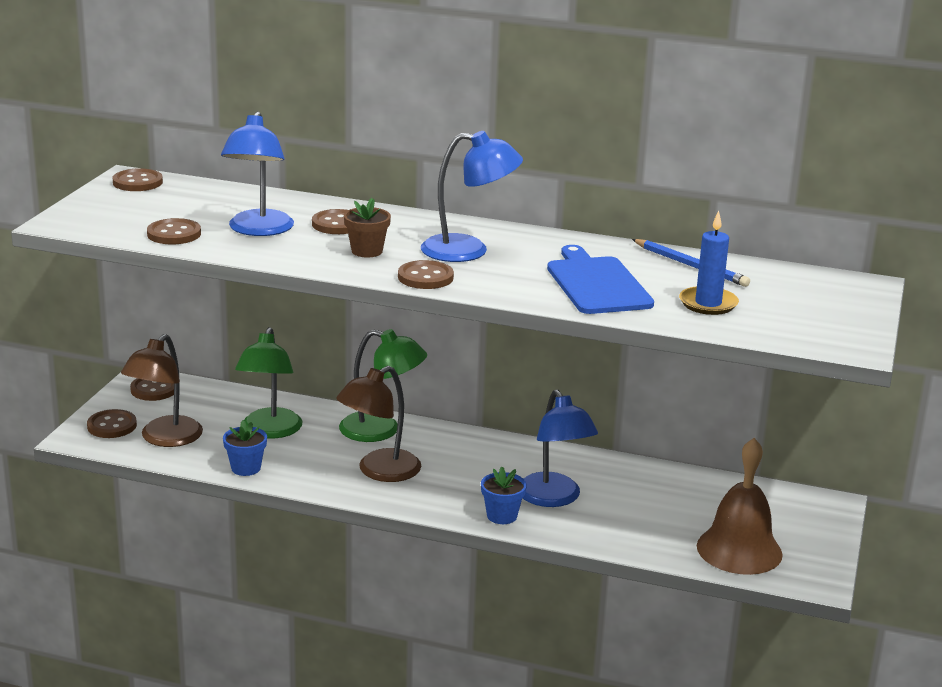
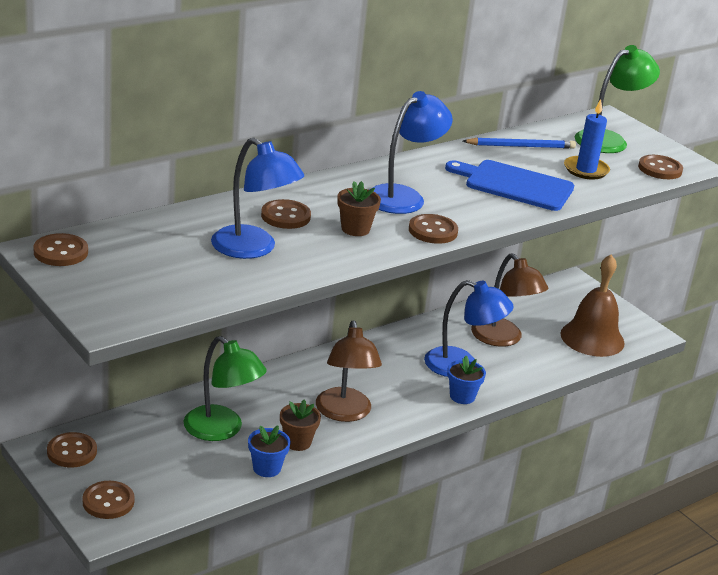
camera: 55 degrees left, 5 degrees up
(165, 439) = (168, 485): brown lamp -> brown lamp (503, 339)
(174, 234) = (211, 284): brown button -> brown button (660, 169)
(302, 467) = (297, 442): none -> brown flower pot
(381, 430) = (285, 382): green lamp -> green lamp (609, 140)

